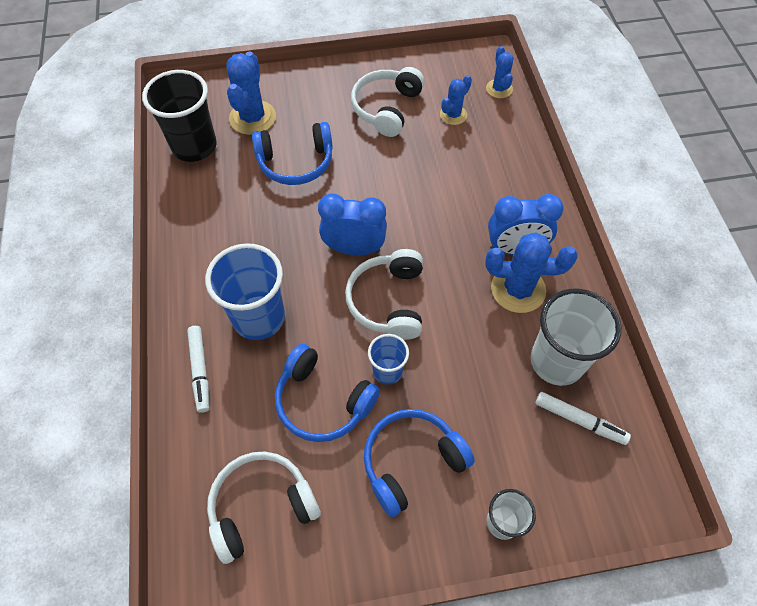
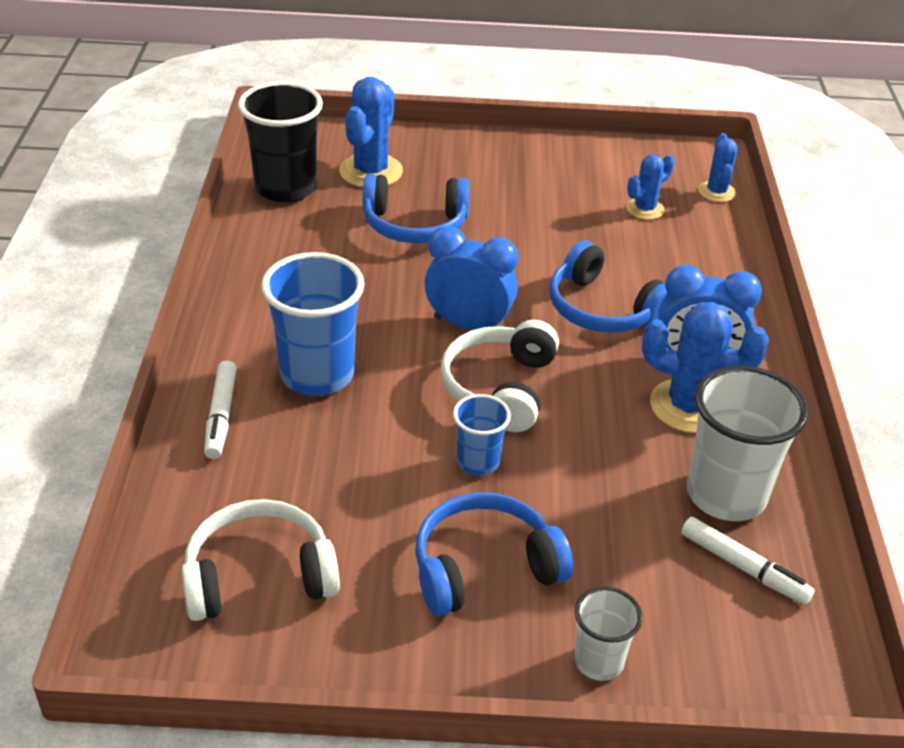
camera: 10 degrees right, 20 degrees down
(323, 401) = (378, 478): blue headphones -> blue headphones (603, 309)
(386, 108) = (554, 189): white headphones -> none

